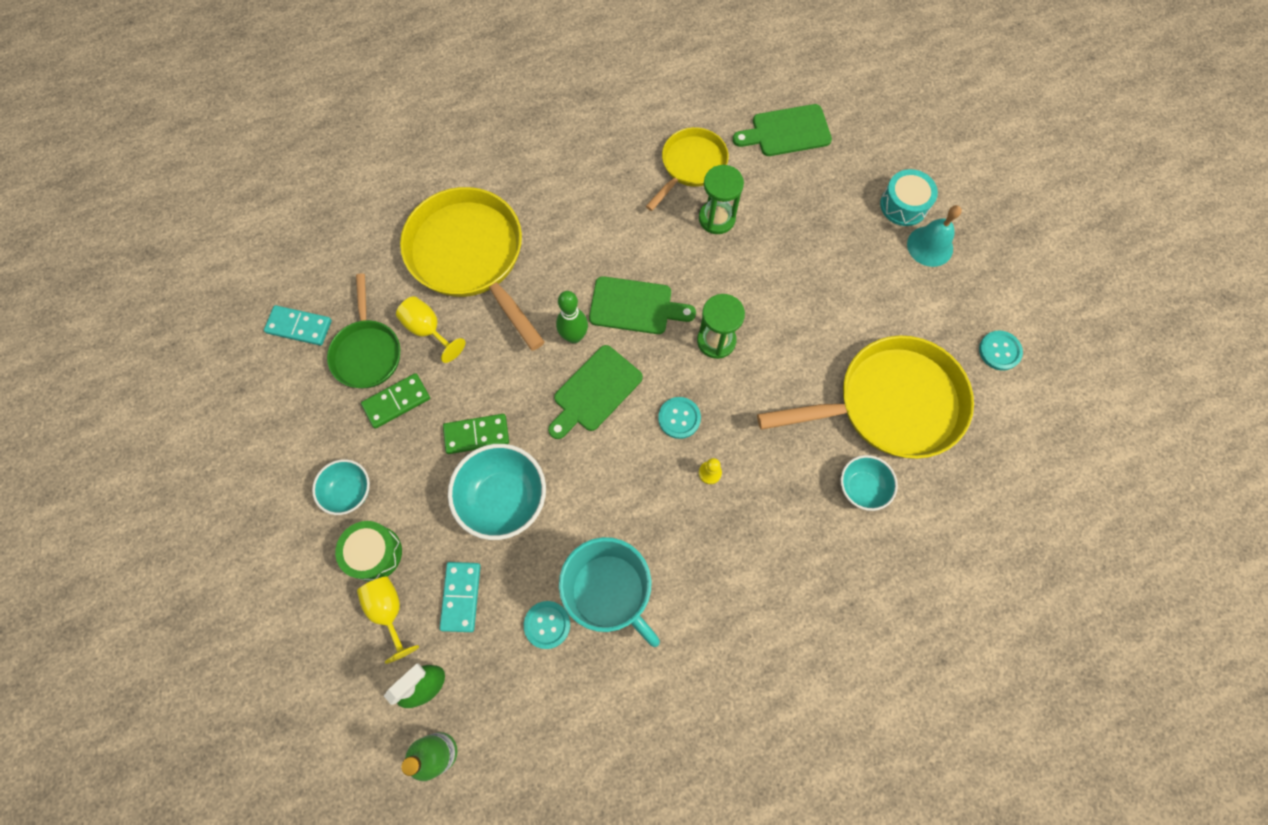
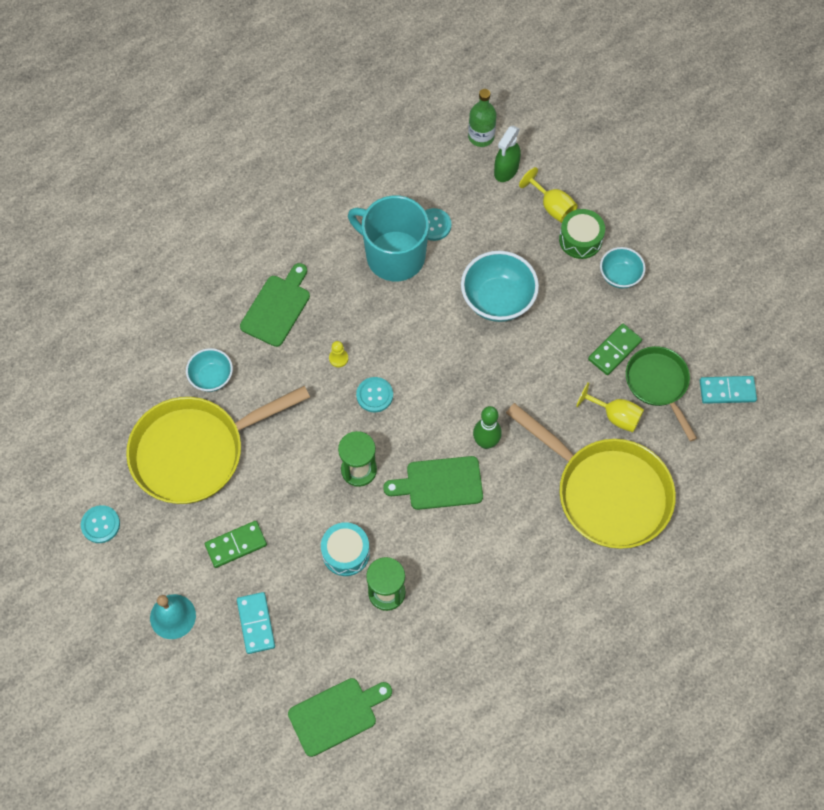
camera: 165 degrees right, 5 degrees down
(461, 597) = (503, 227): turquoise domino -> turquoise domino (256, 623)
(476, 434) = (538, 341): green domino -> green domino (236, 545)
(595, 391) = (452, 399): green cutting board -> green cutting board (277, 307)
(691, 166) = (426, 646): yellow pan -> none
(903, 205) = (203, 656): turquoise drum -> turquoise drum (346, 553)

